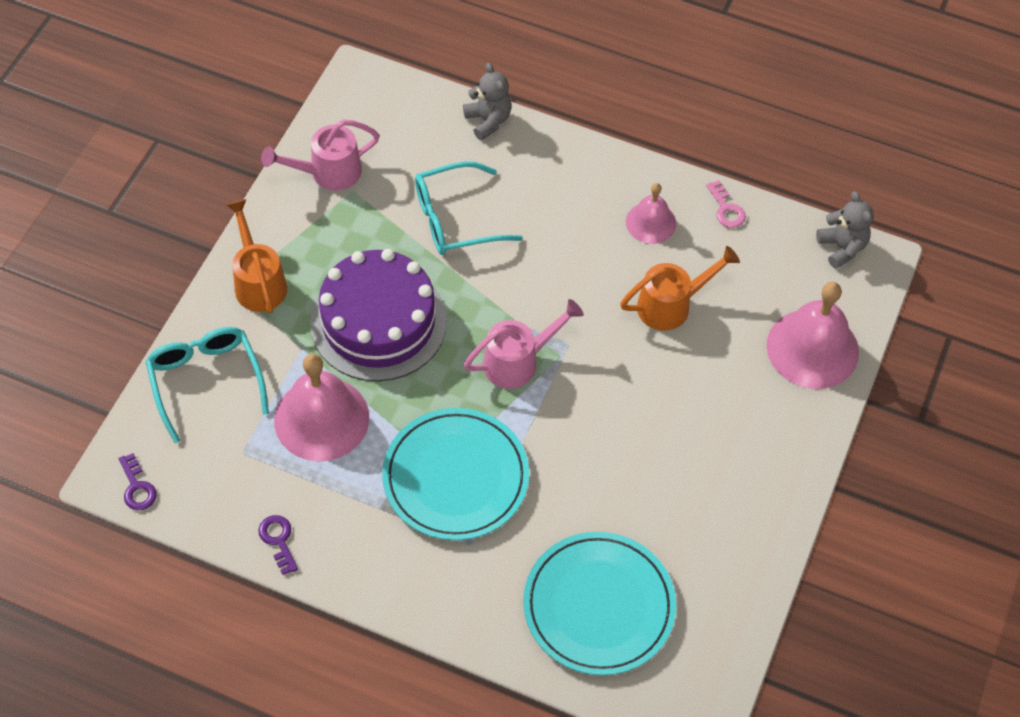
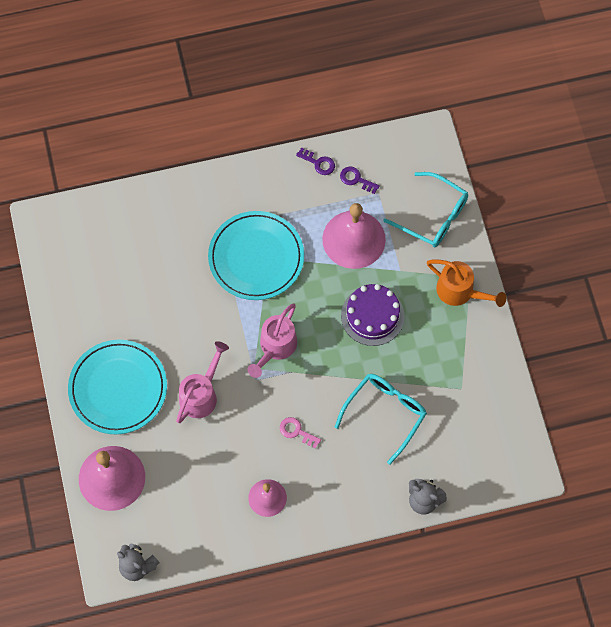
camera: 145 degrees right, 10 degrees up
(137, 487) = (413, 139): purple key -> purple key (356, 179)
(327, 172) = (486, 390): pink watering can -> pink watering can (201, 394)
(378, 322) = (372, 316): purple cake -> purple cake, size x0.67
(599, 606) = (130, 242): turquoise plate -> turquoise plate (118, 388)
(671, 305) = (214, 447): orange watering can -> none
(726, 209) = (228, 542): pink key -> pink key (296, 431)

